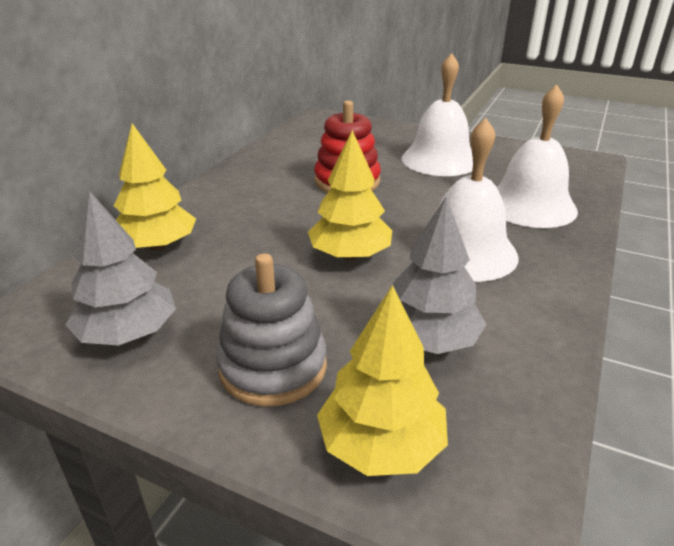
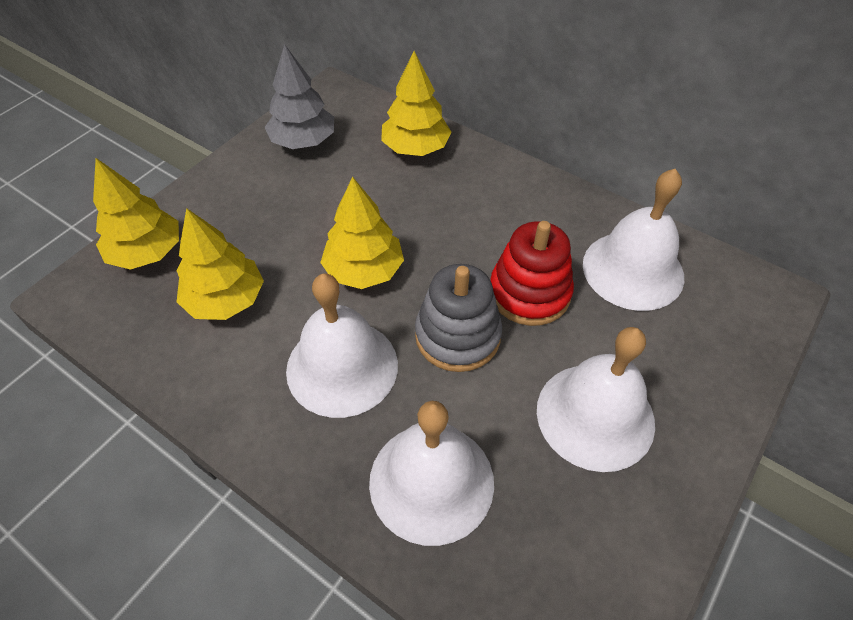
camera: 100 degrees right, 20 degrees up
(273, 367) = (238, 209): grey stacking toy -> grey stacking toy (457, 336)
(311, 150) = (633, 270): none -> white bell
(428, 340) = (225, 300): grey tree -> yellow tree

